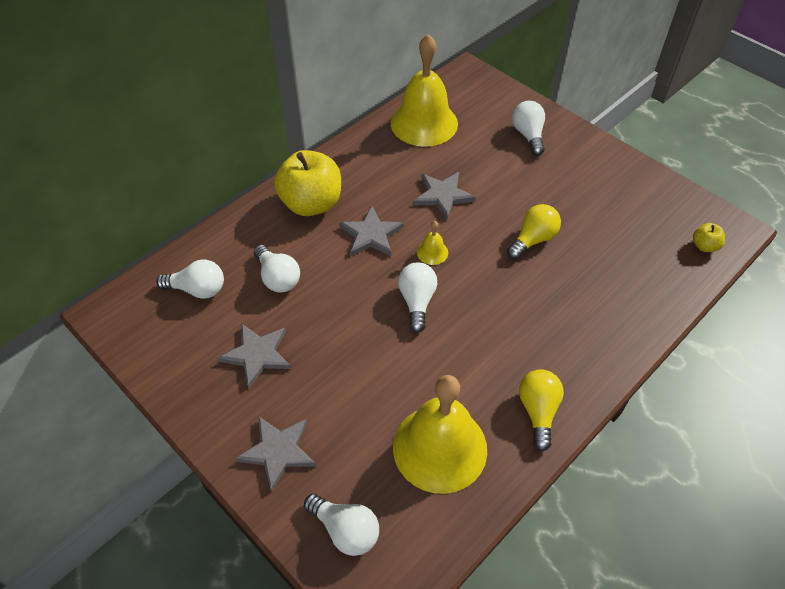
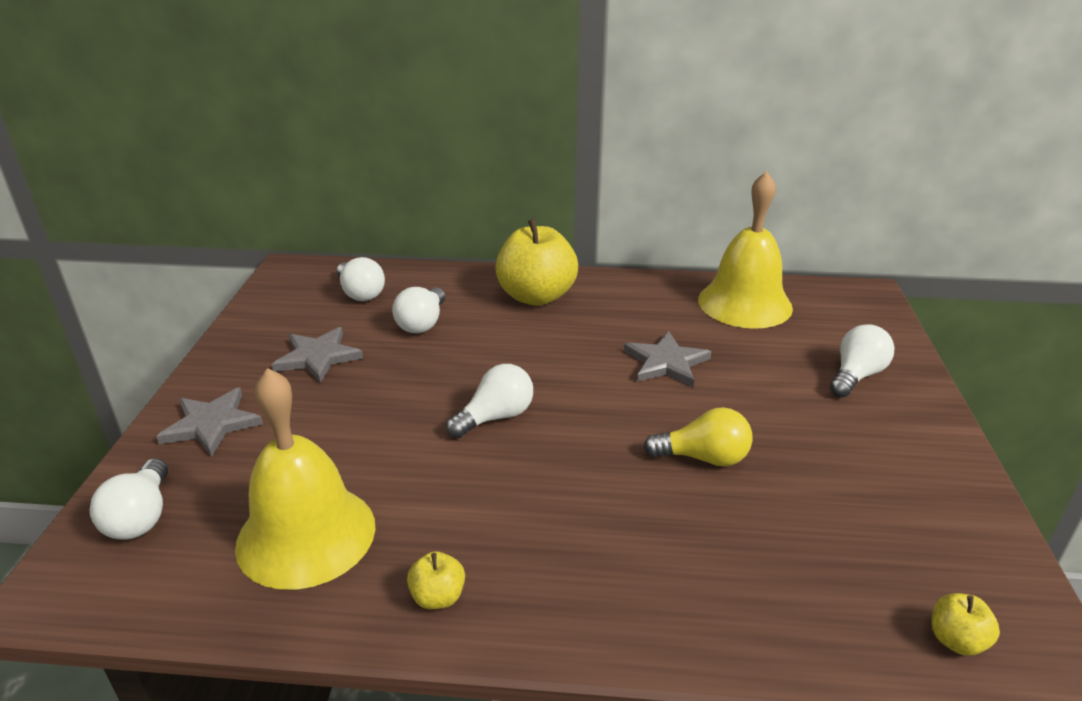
camera: 50 degrees right, 20 degrees down
(371, 234) = (546, 346): grey star -> none
(432, 252) = (577, 394): yellow bell -> none
(538, 411) = (438, 597): yellow light bulb -> yellow apple

